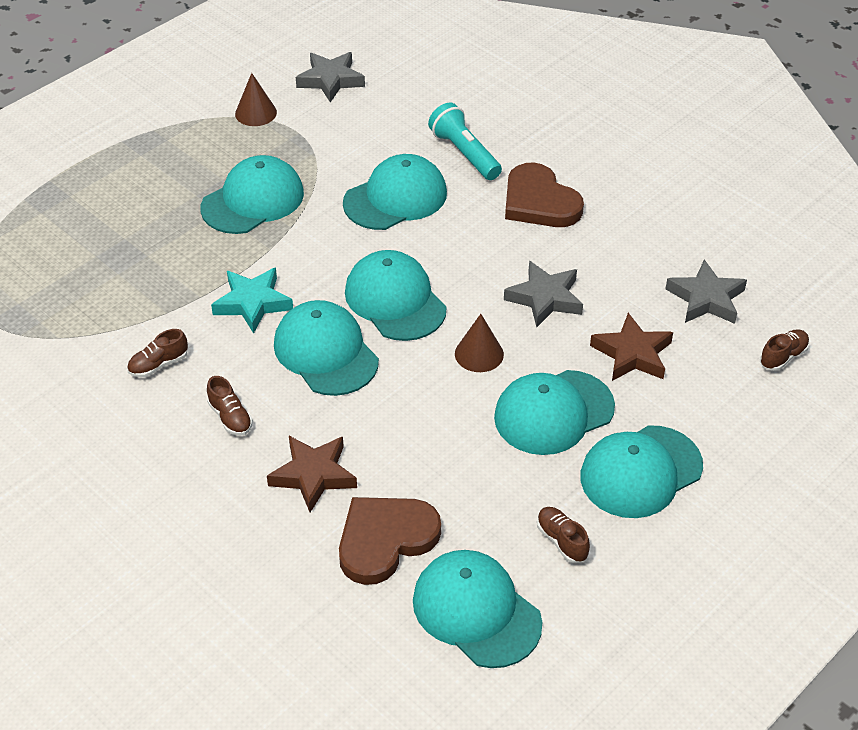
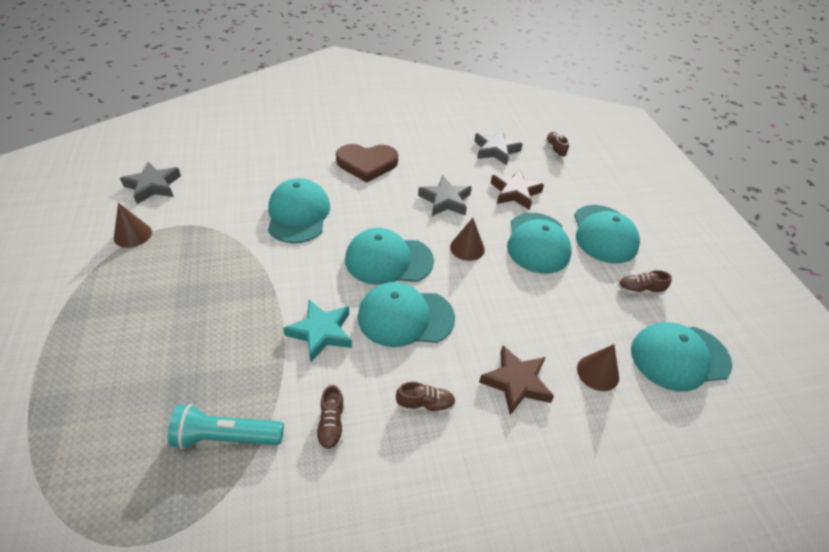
camera: 60 degrees left, 0 degrees up
(253, 200) = (218, 280): turquoise cap -> none
(385, 540) = (598, 372): brown heart -> brown cone
(464, 154) = (294, 169): turquoise flashlight -> turquoise flashlight (226, 437)

